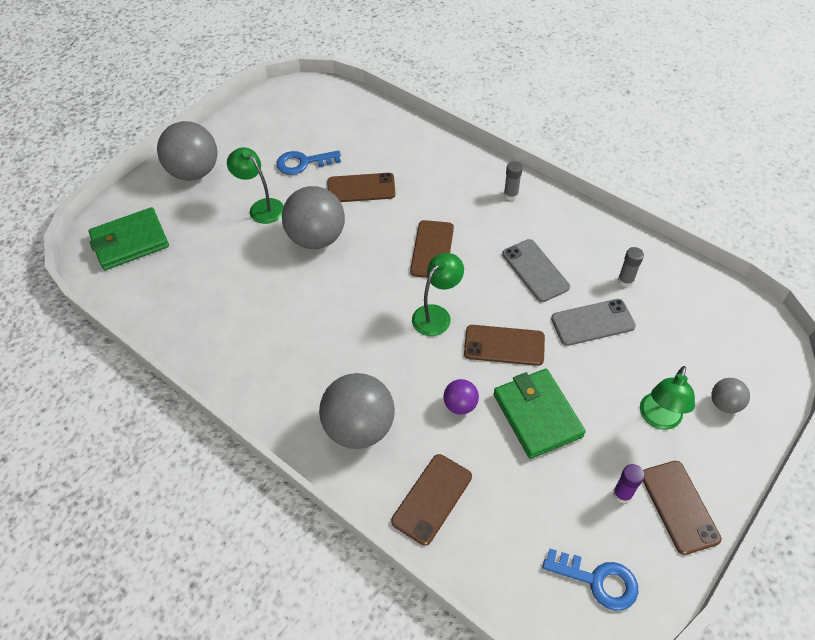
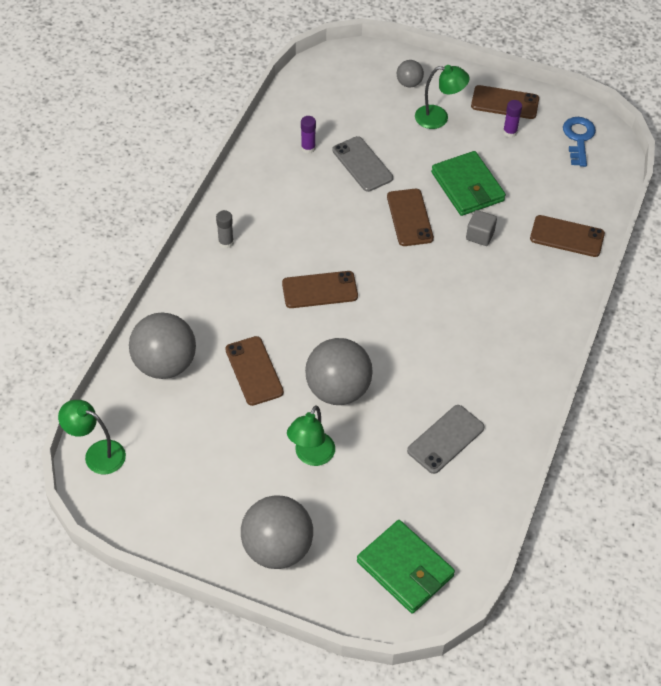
camera: 110 degrees left, 0 degrees up
(303, 163) = (230, 438): blue key -> none
(359, 427) = (530, 296): grey ball -> grey ball (165, 364)
(436, 315) = (396, 270): green lamp -> green lamp (97, 454)
(460, 405) = (480, 235): purple ball -> grey cube
(535, 270) = (318, 209): grey phone -> grey phone (445, 439)
(537, 415) = (467, 186): green wallet -> green wallet turned 75 degrees counterclockwise
(625, 280) = (308, 148): grey glue stick -> purple glue stick
(679, 506) = (505, 103): brown phone -> brown phone turned 45 degrees clockwise

